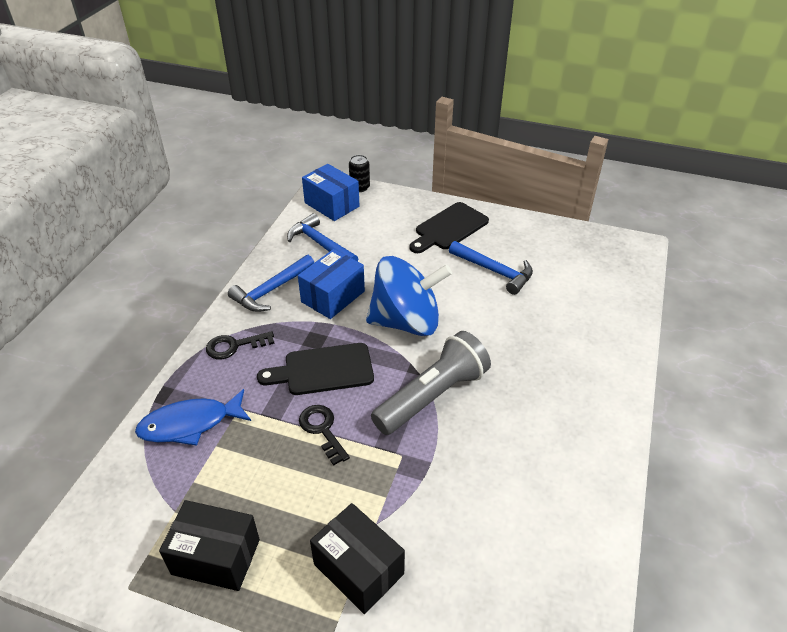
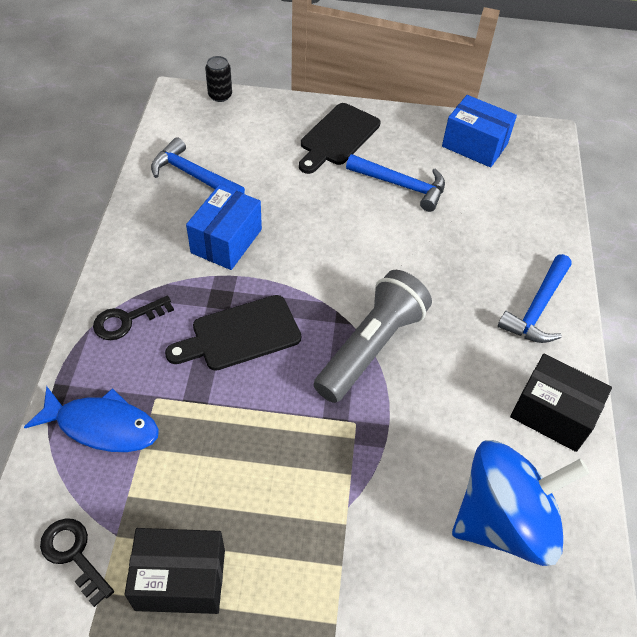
camera: 15 degrees left, 10 degrees up
(190, 424) = (102, 426): blue fish -> blue fish turned 135 degrees counterclockwise
(271, 290) = (151, 243): blue hammer -> blue hammer (537, 308)
(322, 430) = (259, 408): black key -> black key (74, 555)
(332, 204) = (192, 122): blue box -> blue box (474, 145)
(359, 569) = (343, 561): black box -> black box (552, 414)
(406, 322) = (319, 261): blue spinning top -> blue spinning top (504, 520)

